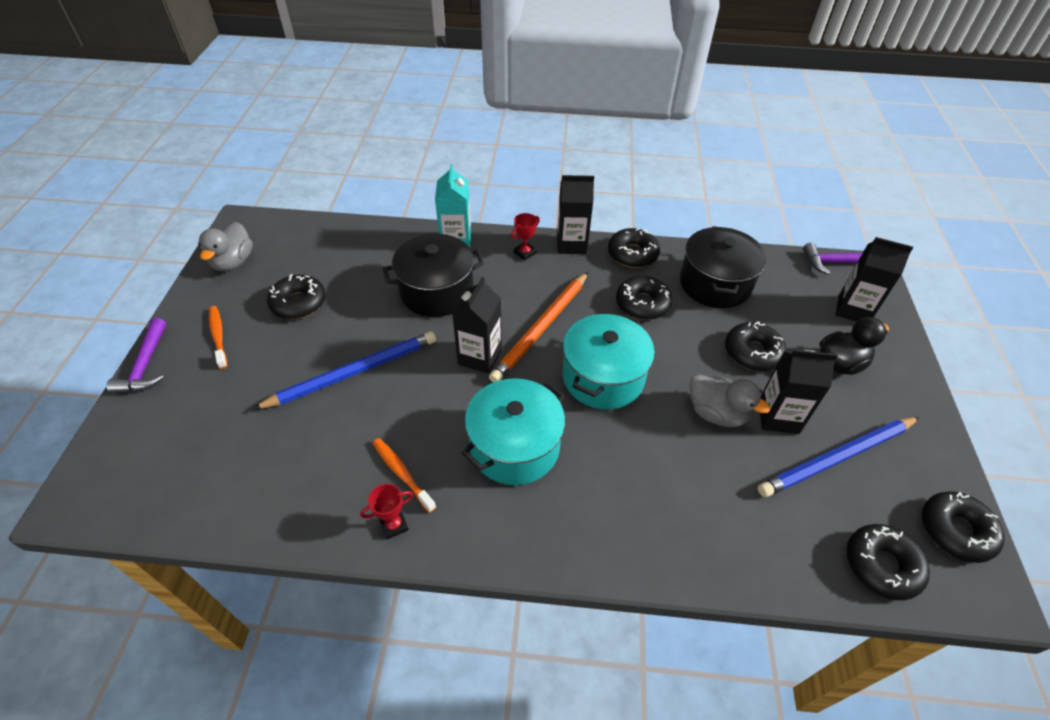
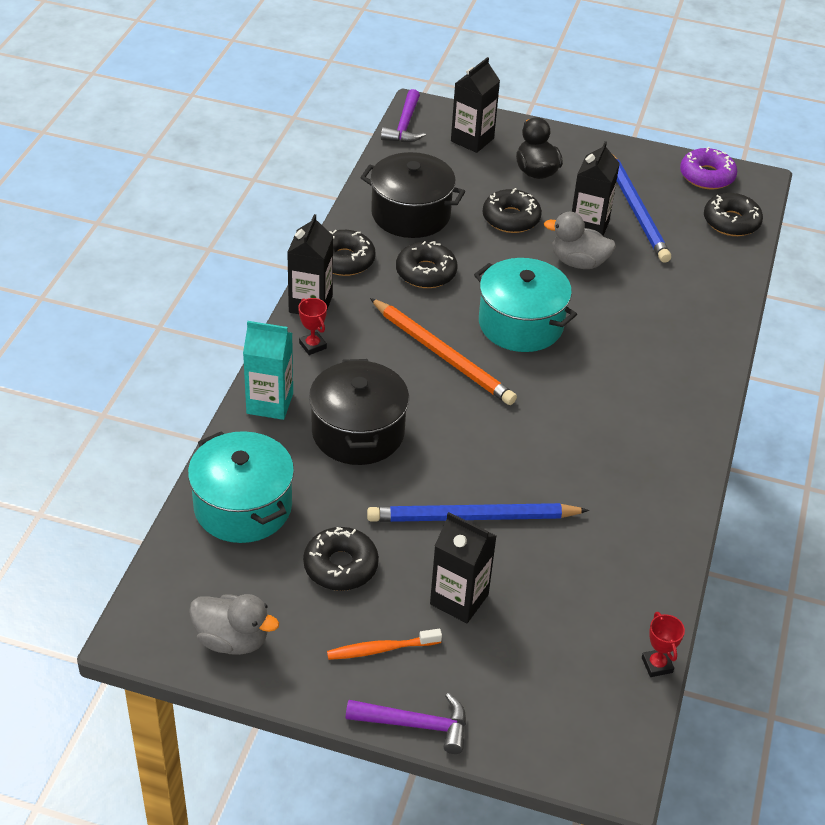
camera: 80 degrees left, 5 degrees down
(353, 372) = (472, 517): blue pencil -> blue pencil turned 75 degrees counterclockwise
(394, 525) = (670, 498): red trophy -> red trophy (657, 665)
(402, 474) = (614, 487): orange toothbrush -> none
(480, 357) = (473, 409): black carton -> black carton (459, 599)
(514, 446) = (594, 402): turquoise pot -> turquoise pot (243, 507)
(716, 413) = (578, 262): grey duck -> grey duck turned 120 degrees counterclockwise
(955, 531) = (707, 176): black donut -> purple donut

